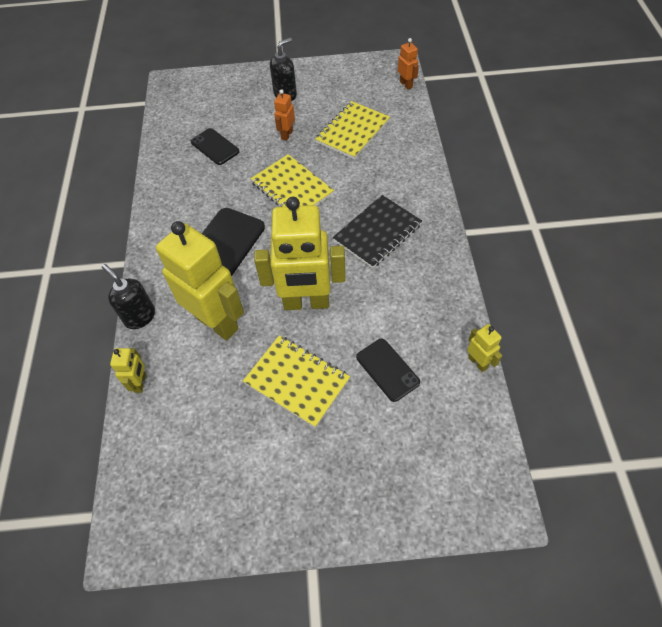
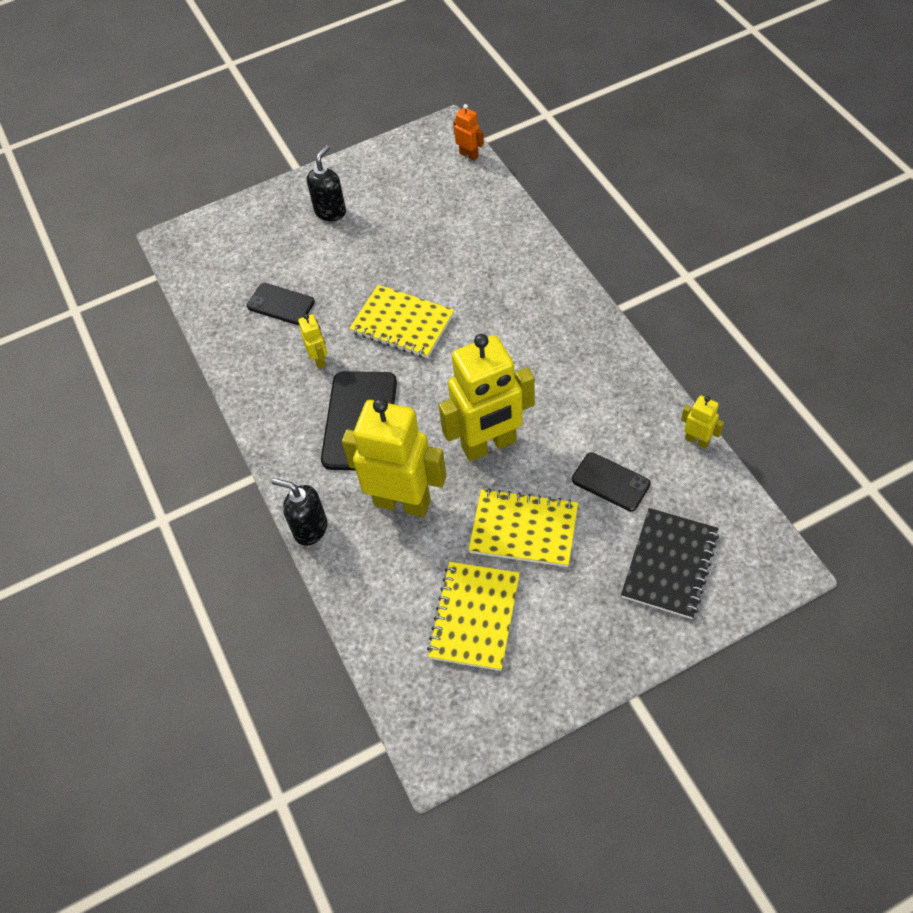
camera: 20 degrees left, 0 degrees up
(140, 383) = (355, 596): yellow robot -> yellow robot (319, 360)
(286, 135) = (360, 261): orange robot -> none
(352, 132) = (436, 233): yellow notebook -> yellow notebook (474, 617)
(377, 233) = (526, 341): black notebook -> black notebook (669, 564)

